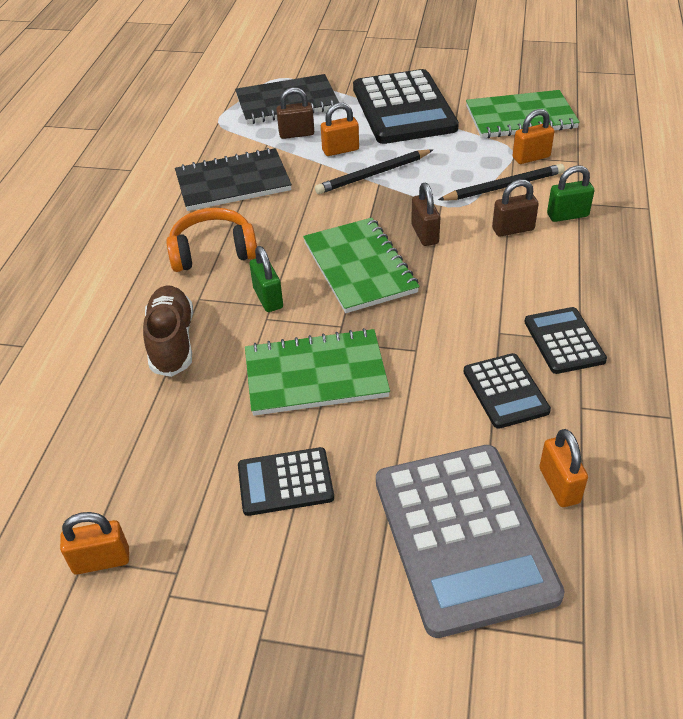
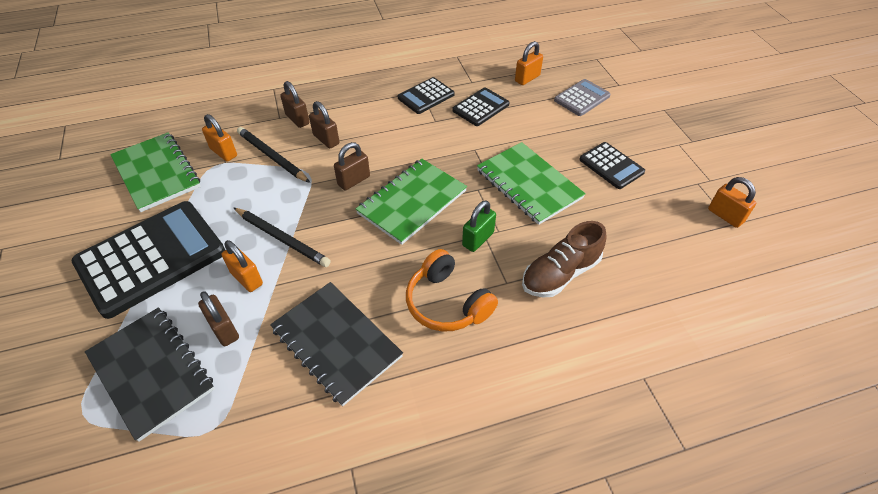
camera: 120 degrees left, 5 degrees up
(463, 537) = (582, 98): grey calculator -> grey calculator, size x0.51
(567, 215) = (297, 119): green padlock -> brown padlock

